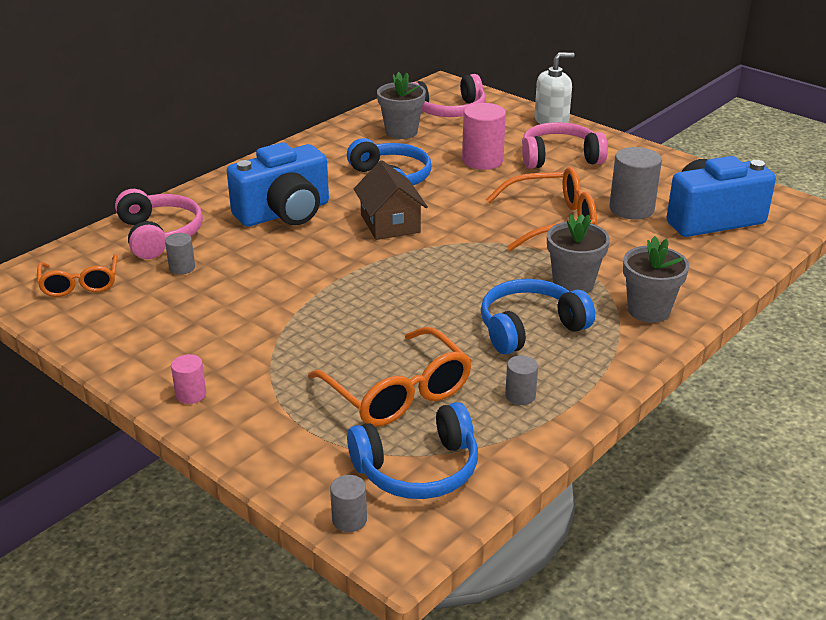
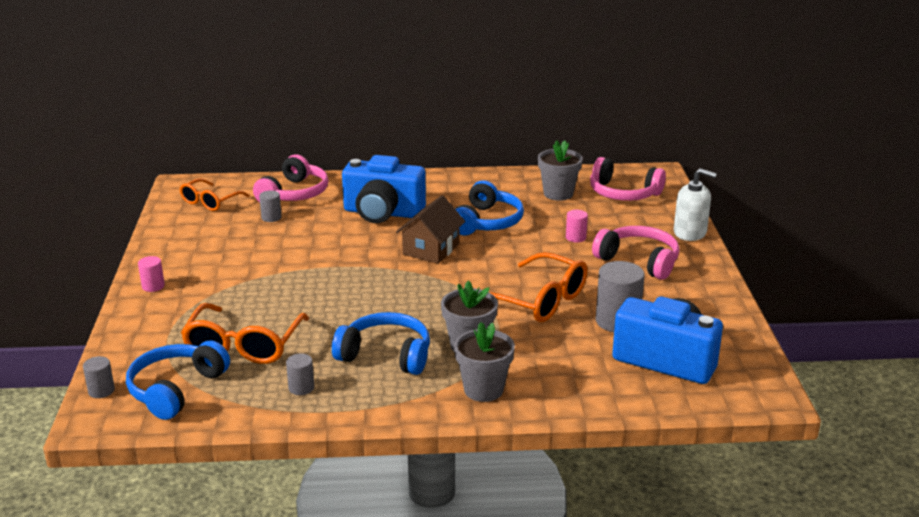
camera: 45 degrees right, 5 degrees down
(418, 469) = (176, 389): blue headphones -> blue headphones turned 90 degrees clockwise
(482, 160) = (576, 237): pink cylinder -> pink cylinder, size x0.53

